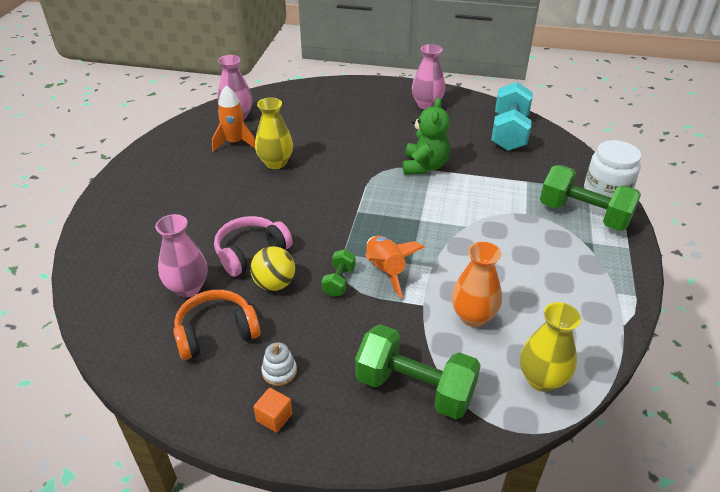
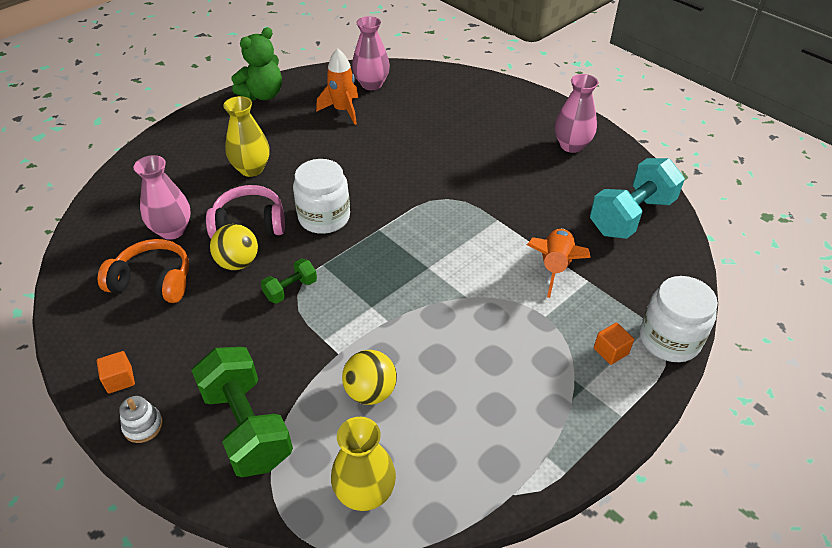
camera: 35 degrees right, 5 degrees up
(276, 163) = (357, 146): yellow vase -> yellow vase (251, 169)
(279, 371) = (162, 343): white stacking toy -> white stacking toy (143, 426)
(307, 221) = (324, 217): none -> white jar
(385, 271) = (341, 301): orange rocket -> orange rocket (555, 267)
(424, 166) = (494, 213): green teddy bear -> green teddy bear (262, 95)
(473, 316) = (370, 392): orange vase -> yellow ball
(583, 215) = (611, 351): green dumbbell -> orange cube

